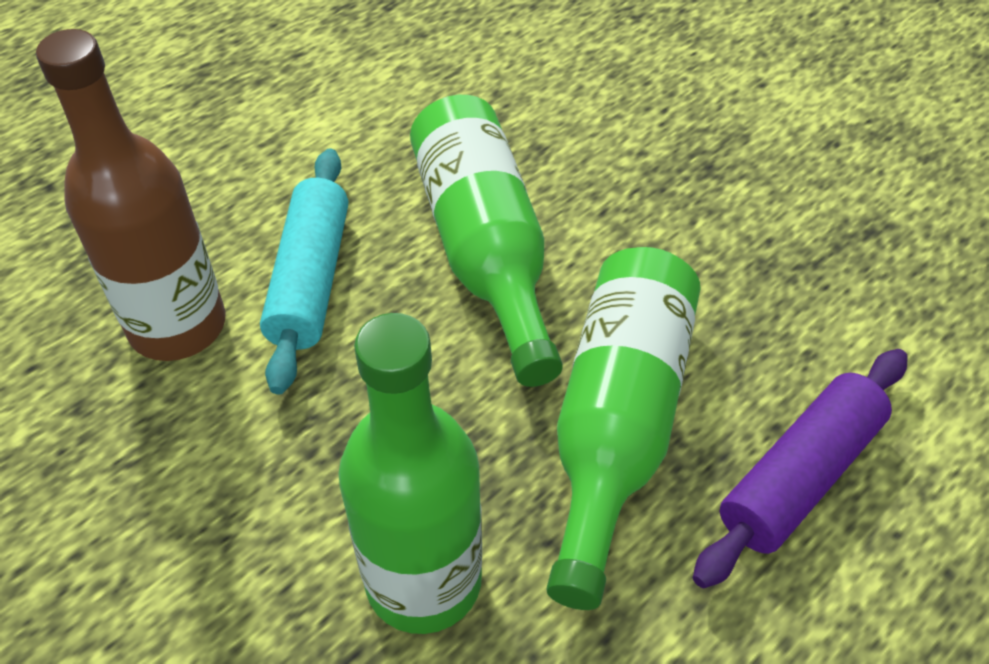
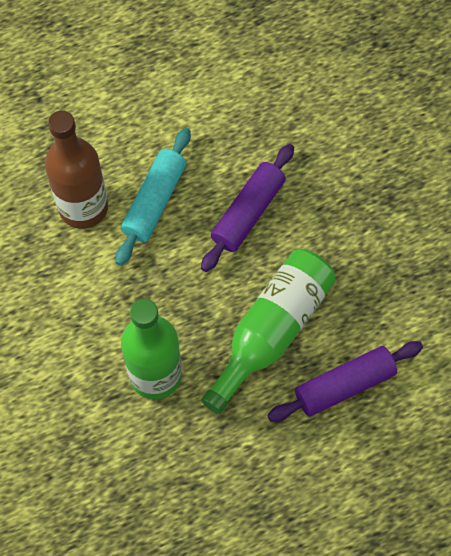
camera: 20 degrees right, 15 degrees up
(485, 250) = (248, 213): green bottle -> purple rolling pin

